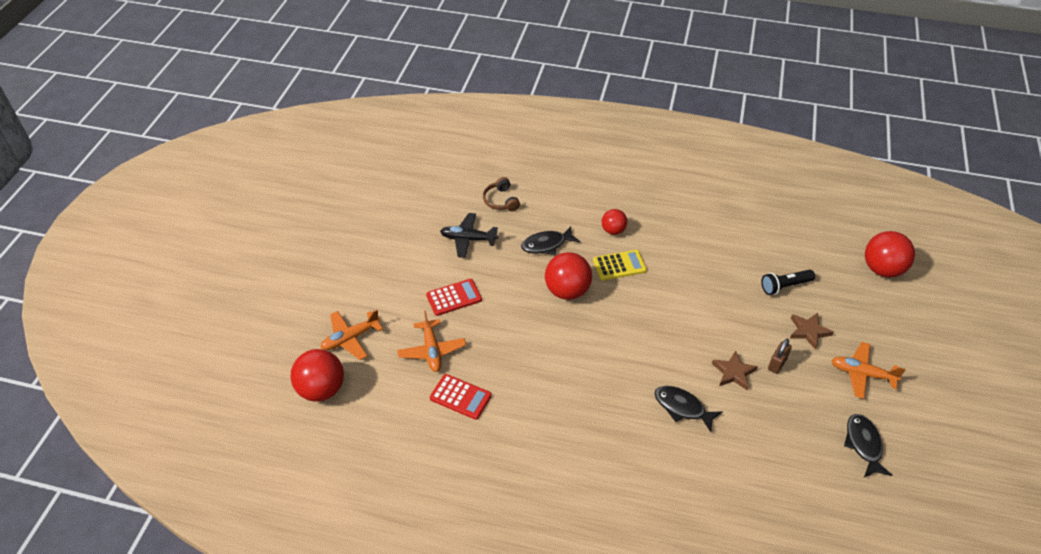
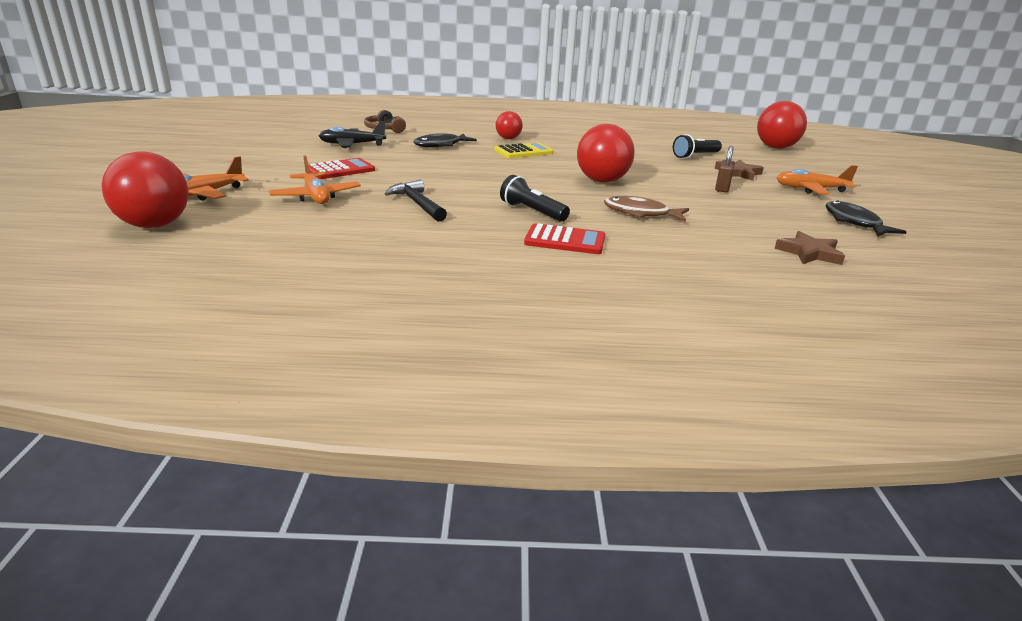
camera: 15 degrees left, 20 degrees down
(460, 397) = (359, 220): red calculator -> red calculator (565, 240)
(507, 371) = (417, 204): none -> black hammer
(567, 291) = (473, 163): red ball -> red ball (602, 181)
(594, 395) = (532, 211): none -> black flashlight
(682, 407) = (640, 213): black fish -> brown fish
(733, 372) = (681, 194): brown star -> brown star (809, 253)

